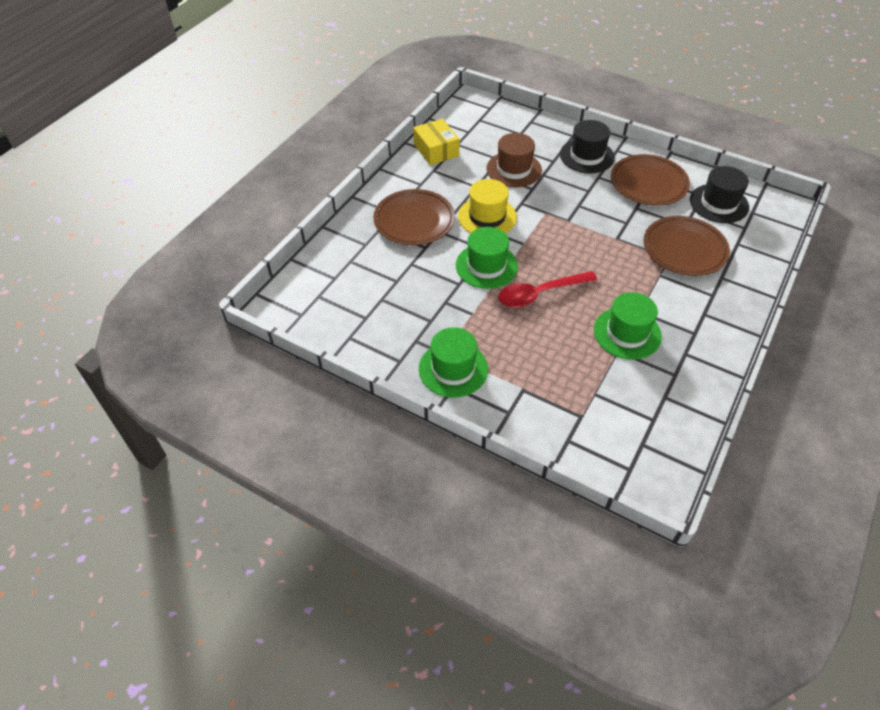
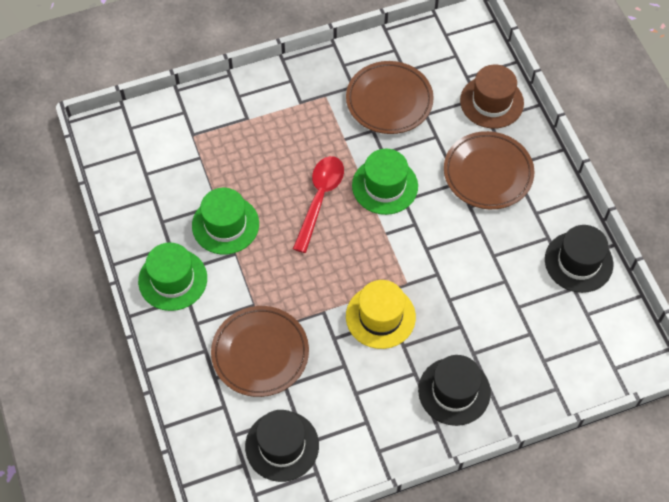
camera: 130 degrees right, 10 degrees up
(436, 150) = (578, 262): yellow box -> black hat
(453, 369) = (305, 90): green hat -> green hat (172, 279)
(487, 217) = (443, 232): yellow hat -> yellow hat (380, 316)
(514, 169) = (490, 306): brown hat -> brown hat (491, 102)
(648, 184) = (364, 409): brown plate -> brown plate (389, 100)

